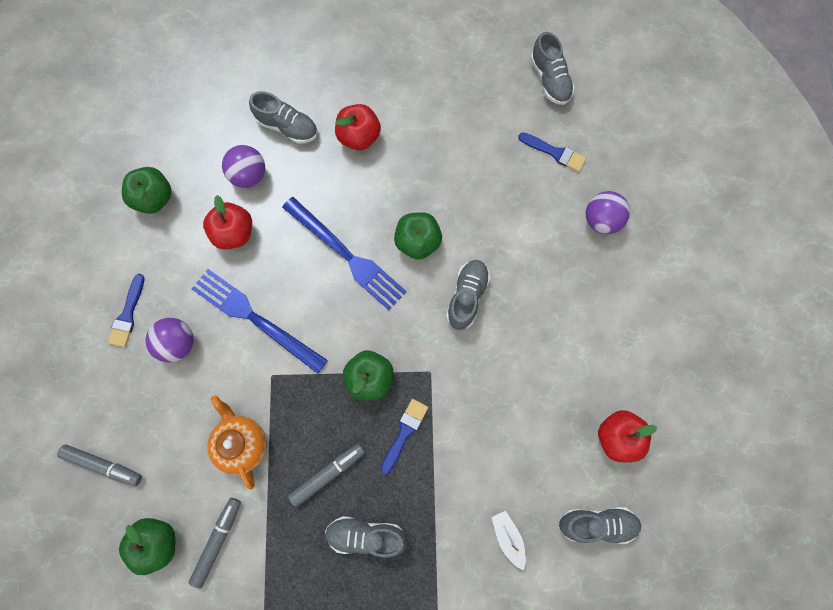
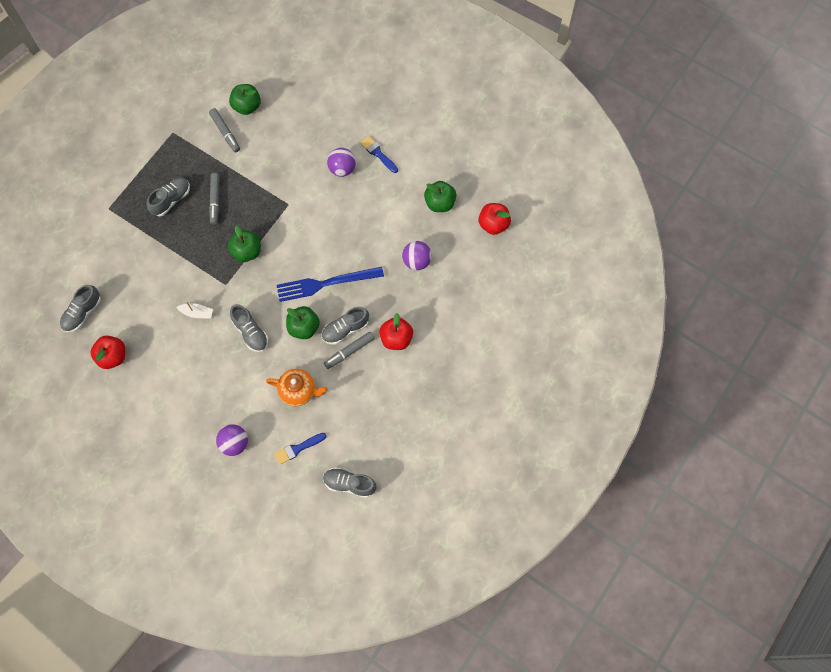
camera: 125 degrees right, 5 degrees down
(103, 465) = (305, 102): grey marker -> grey marker (349, 352)
(234, 233) = (385, 232): red apple -> red apple (493, 224)
(242, 443) = (264, 170): orange teapot -> orange teapot (299, 391)
(255, 318) = (326, 214): blue fork -> none
(287, 127) = (433, 301): grey shoe -> grey shoe (345, 329)
(404, 432) = (205, 250): blue brush -> none
(508, 538) = (113, 265): white boat -> white boat (197, 313)

